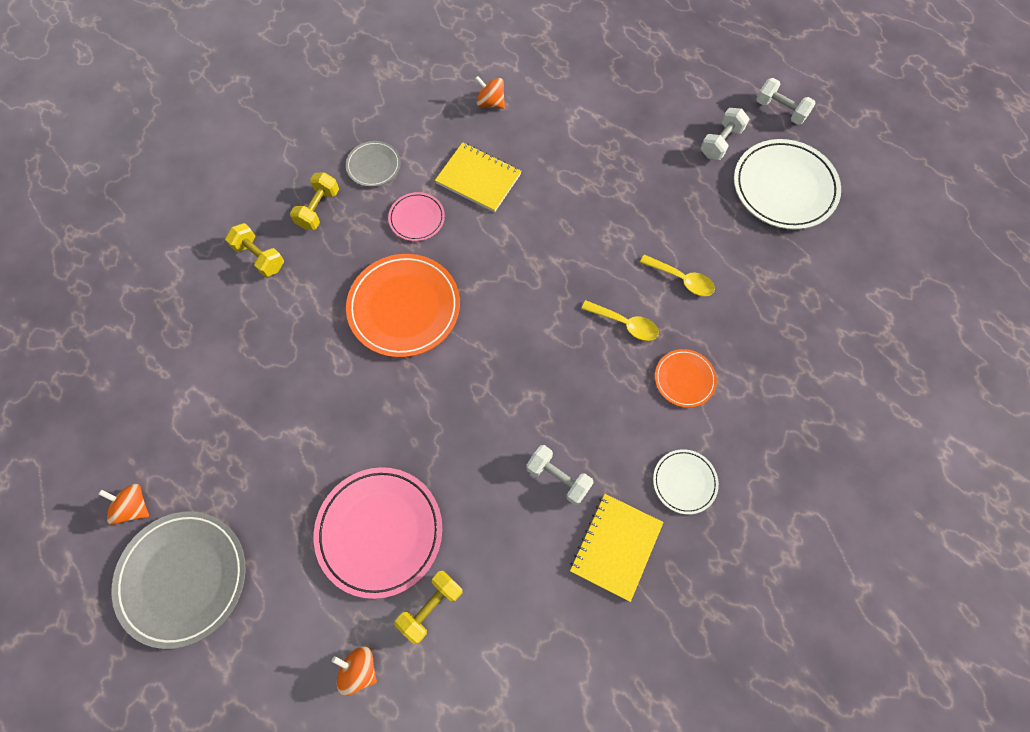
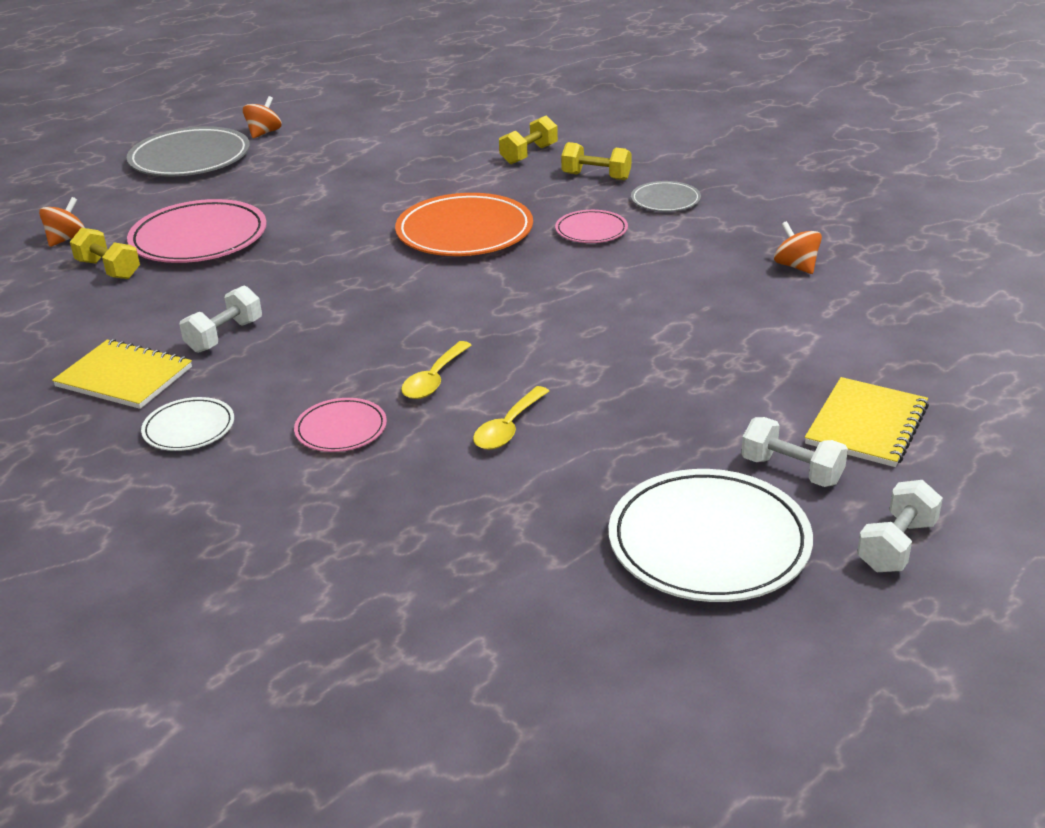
camera: 90 degrees right, 35 degrees down
(478, 178) = (661, 265): yellow notebook -> yellow notebook (866, 425)
(490, 103) = (796, 266): orange spinning top -> orange spinning top turned 60 degrees counterclockwise
(684, 379) = (341, 429): orange plate -> pink plate

